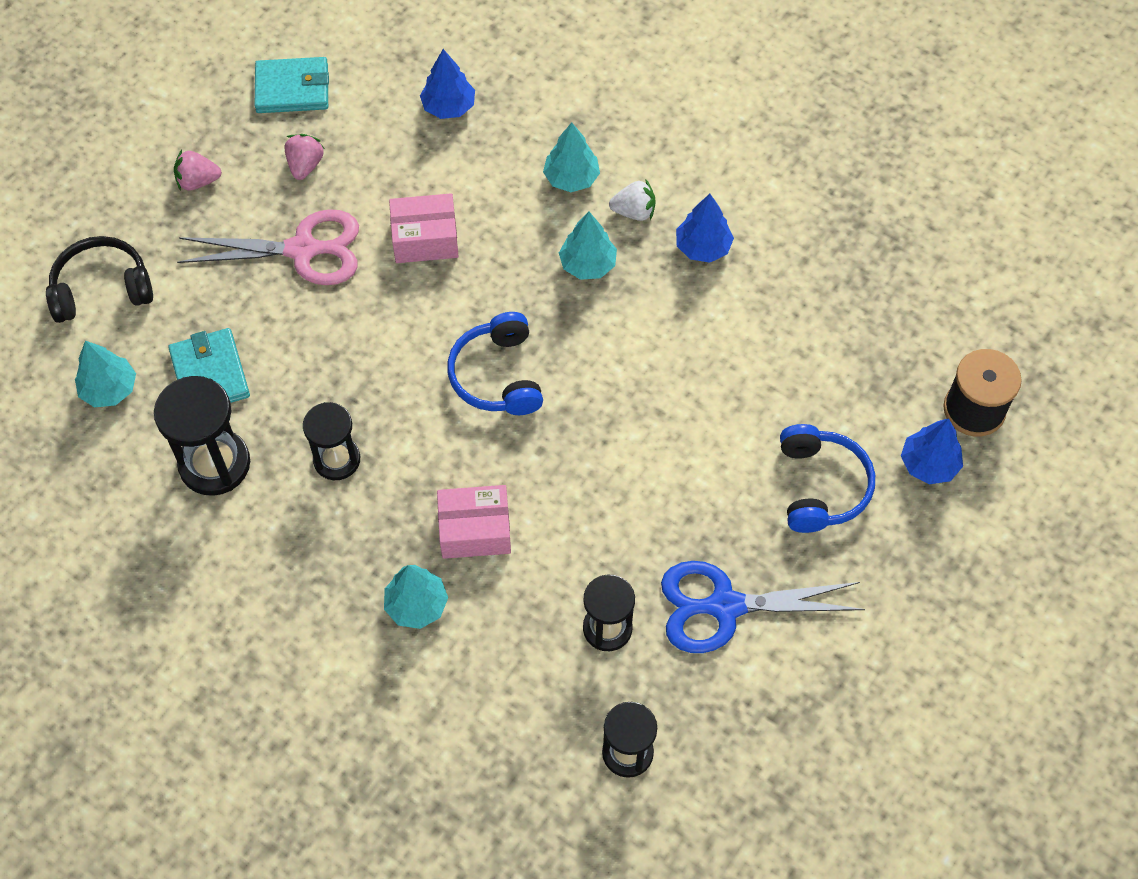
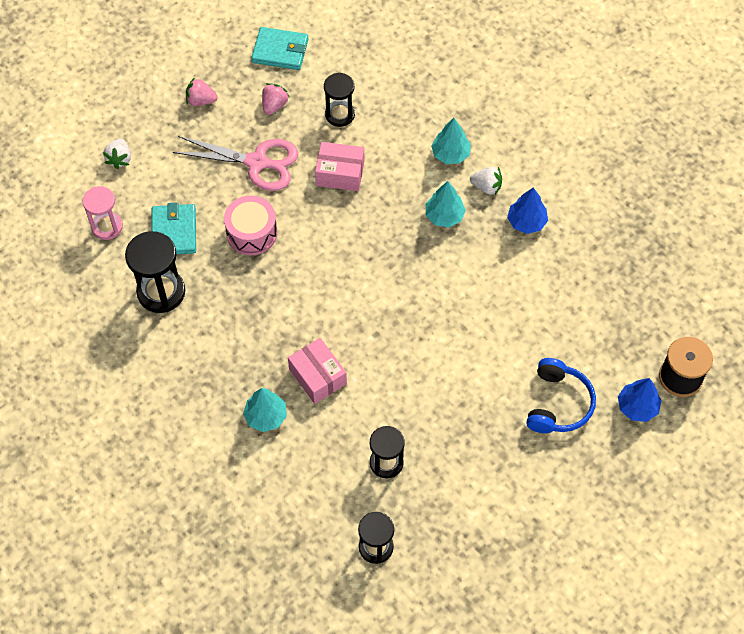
camera: 15 degrees right, 0 degrees up
(102, 289) = (119, 159): black headphones -> white strawberry
(109, 389) = (107, 226): turquoise tree -> pink hourglass
(323, 350) = (252, 233): none -> pink drum
(337, 459) = (240, 308): black hourglass -> black hourglass (340, 114)
(448, 106) = (381, 86): blue tree -> none
(475, 530) = (318, 376): pink box -> pink box turned 45 degrees clockwise
(498, 375) = (362, 277): blue headphones -> none
(725, 606) = (469, 468): blue scissors -> none

